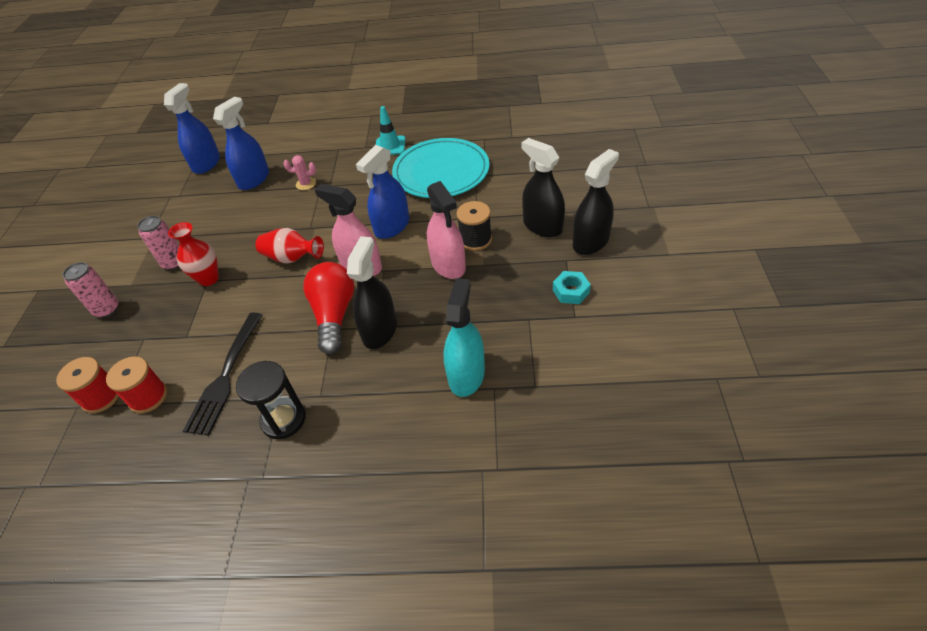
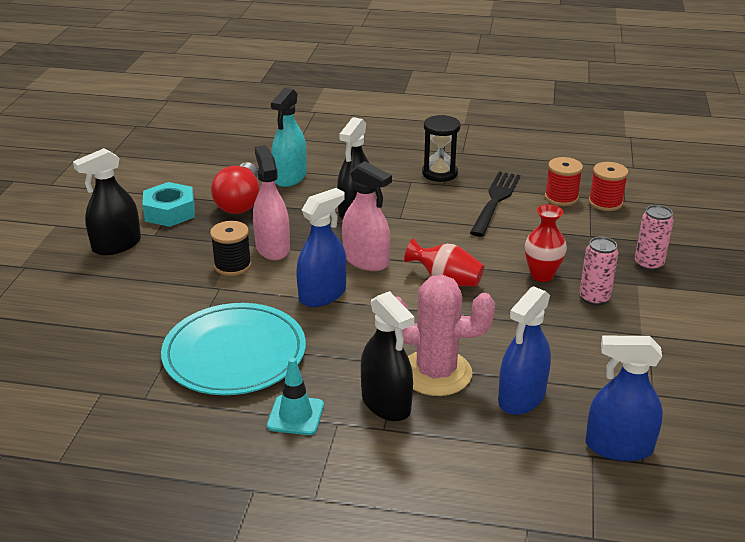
camera: 175 degrees left, 15 degrees down
(206, 163) = (618, 447): blue spray bottle -> blue spray bottle turned 75 degrees clockwise
(306, 184) = (436, 373): pink cactus -> pink cactus, size x2.30
(334, 315) = (397, 226): red light bulb -> red light bulb (240, 202)
(542, 226) = (153, 267): black spray bottle -> black spray bottle (386, 403)
(571, 291) = (170, 212): turquoise nut -> turquoise nut, size x1.59

